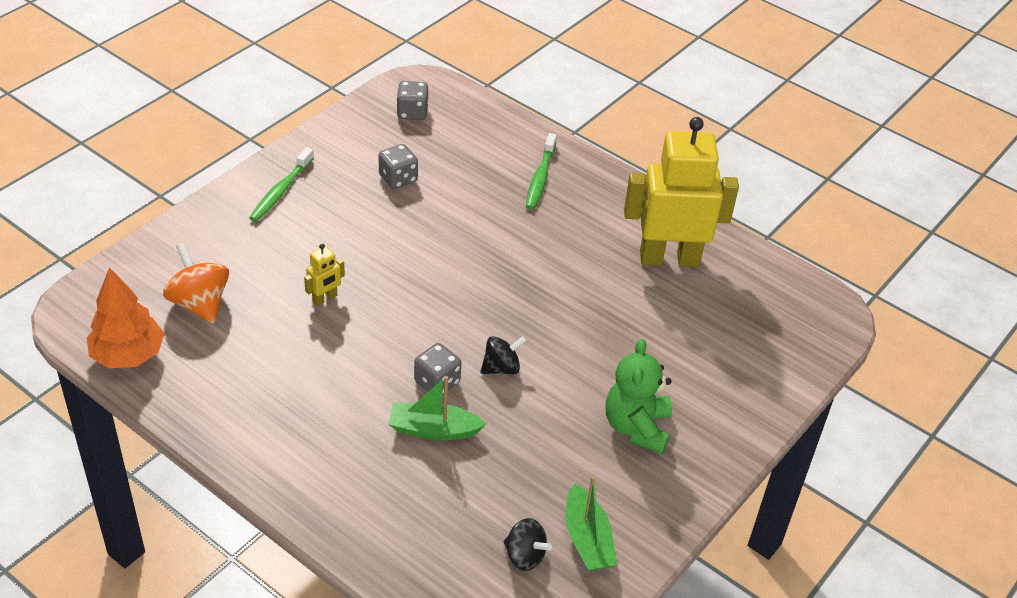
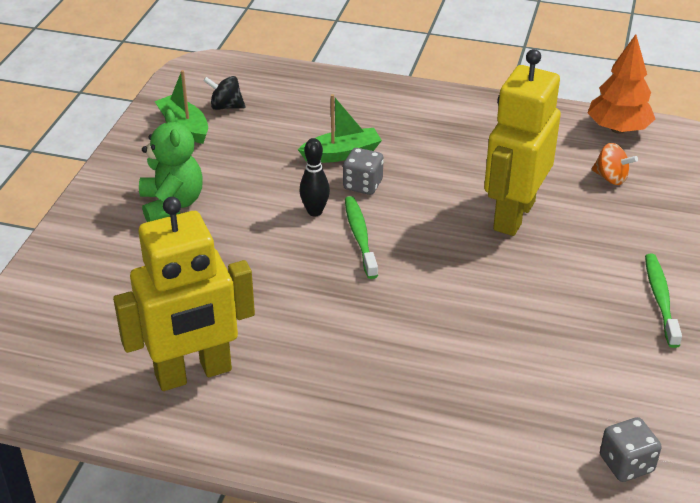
camera: 160 degrees right, 5 degrees down
(199, 303) = (611, 178): orange spinning top -> orange spinning top, size x0.65
(325, 298) = (513, 215): yellow robot -> yellow robot, size x2.50
(398, 178) = (558, 360): grey dice -> none
(501, 368) = (315, 211): black spinning top -> black bowling pin
(540, 178) = (398, 426): green toothbrush -> green toothbrush (360, 237)

